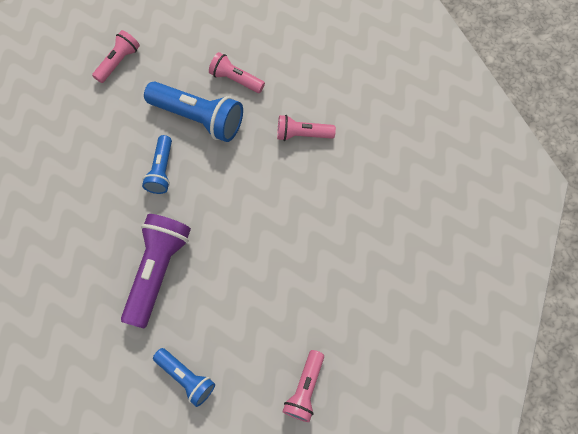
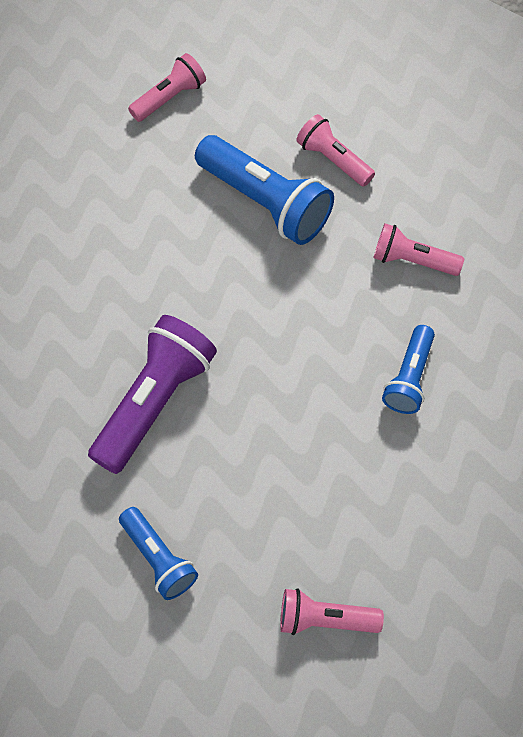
camera: 15 degrees right, 5 degrees down
(162, 170) = (194, 263): blue flashlight -> blue flashlight (409, 378)
(305, 388) = (325, 619): pink flashlight -> pink flashlight turned 60 degrees clockwise

